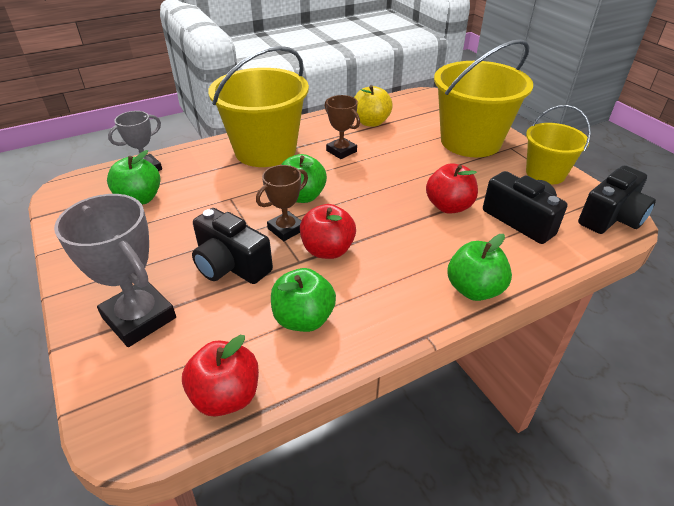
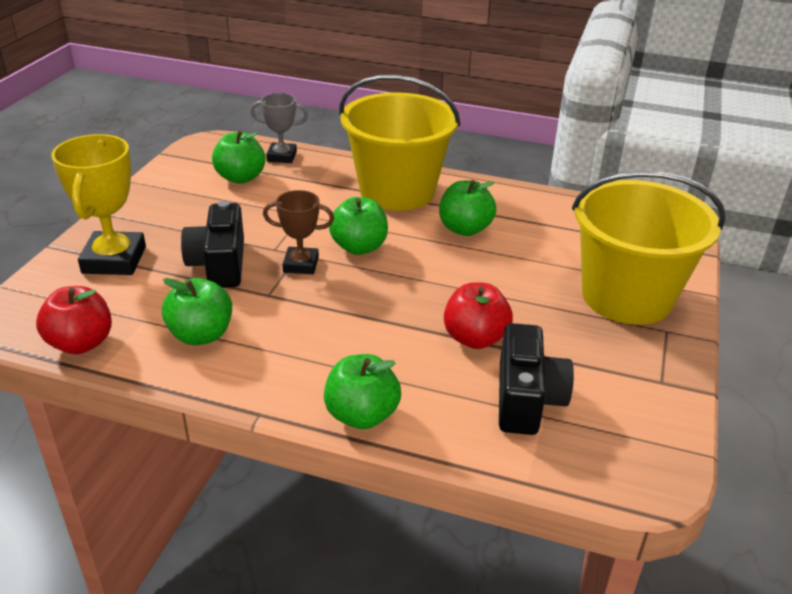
camera: 45 degrees right, 5 degrees down
(139, 318) = (114, 260): grey trophy -> yellow trophy
(327, 250) = (303, 301): red apple -> none
(341, 151) = (465, 229): brown trophy -> green apple
(371, 122) = (547, 218): yellow apple -> none
(545, 173) = (654, 379): yellow bucket -> none
(611, 217) = (642, 470): black camera -> none

